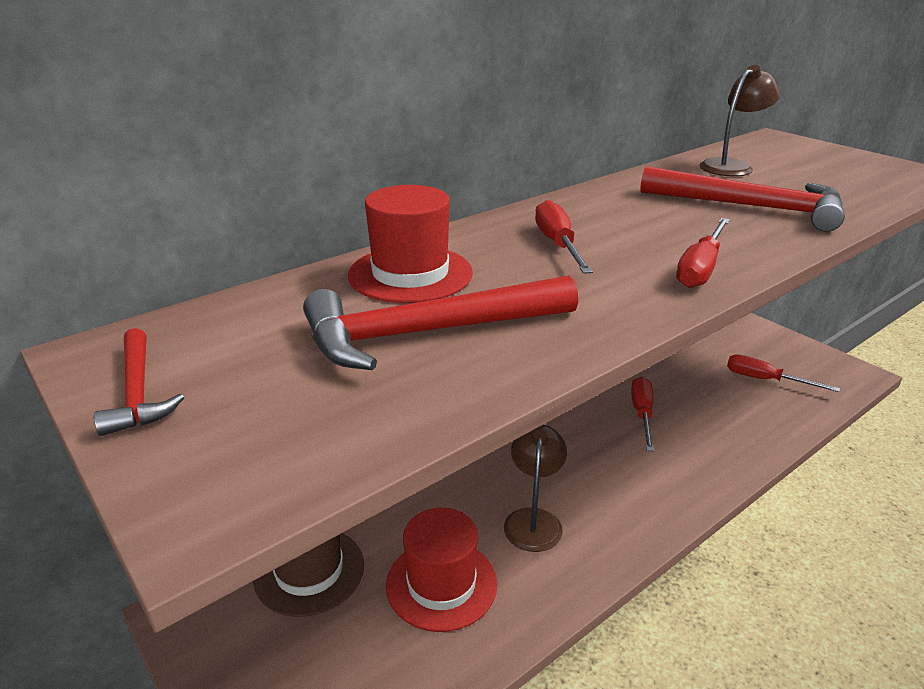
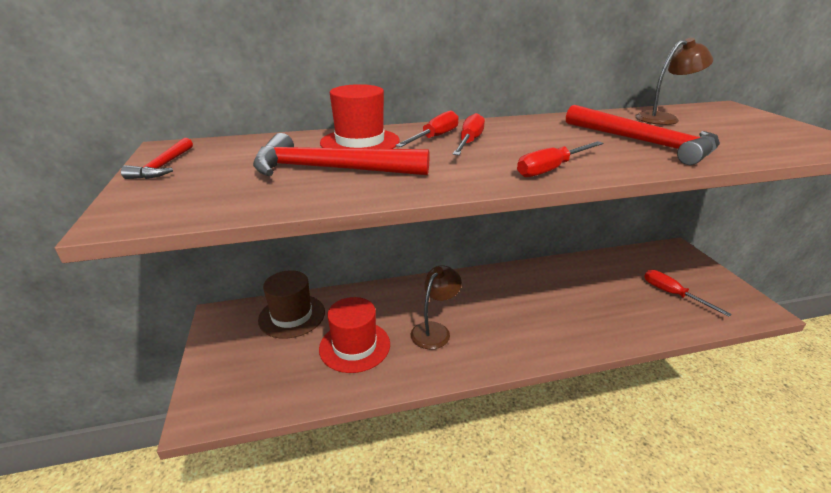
camera: 25 degrees right, 0 degrees up
(642, 414) = (556, 291): red screwdriver -> red screwdriver (435, 137)

